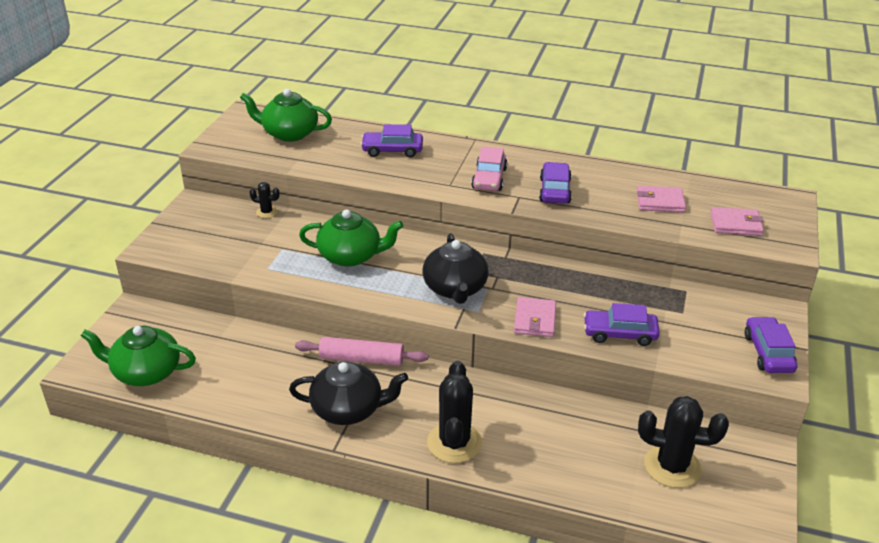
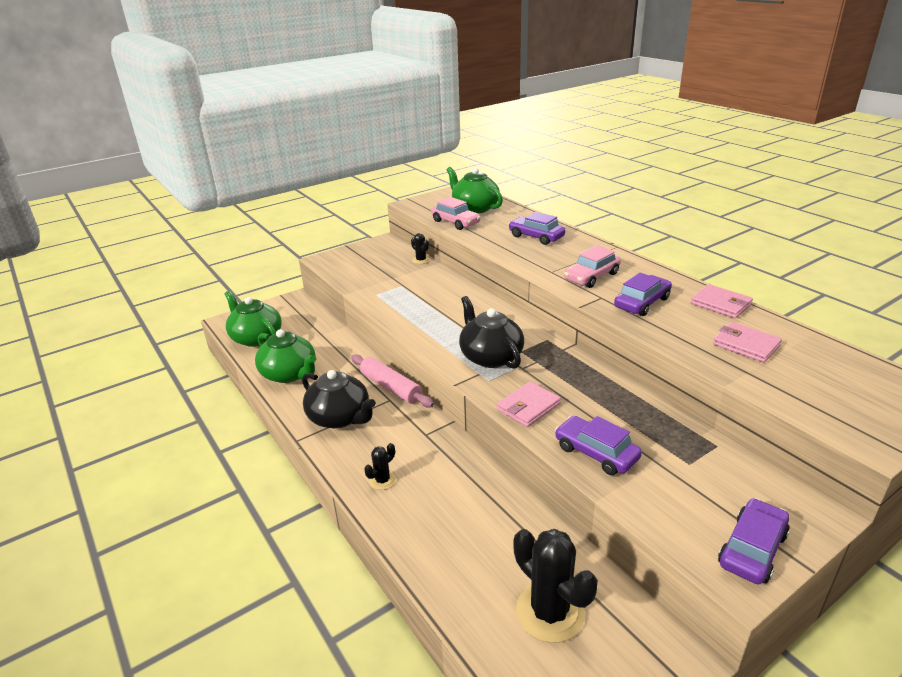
camera: 40 degrees right, 5 degrees down
(291, 157) = (455, 222): none -> pink car
(351, 256) = (441, 306): green teapot -> green teapot (289, 374)
(454, 443) = (382, 480): black cactus -> black cactus, size x0.49
(455, 288) = (490, 357): black teapot -> black teapot turned 120 degrees clockwise
(735, 224) = (818, 394): pink wallet -> pink wallet (720, 304)

